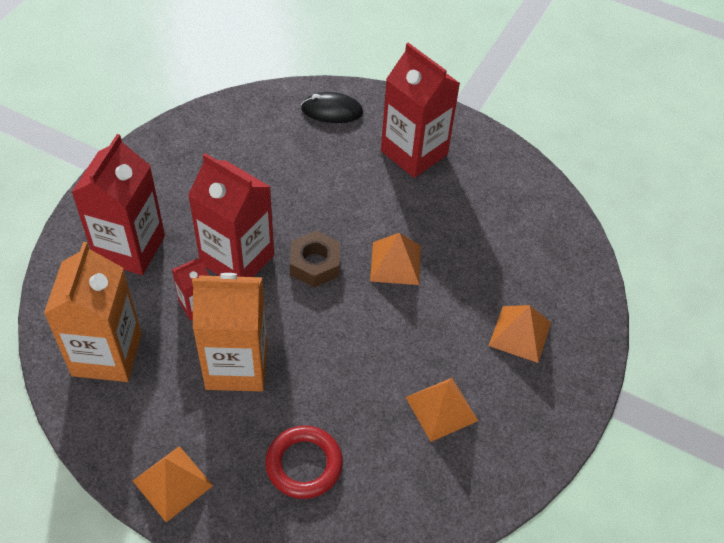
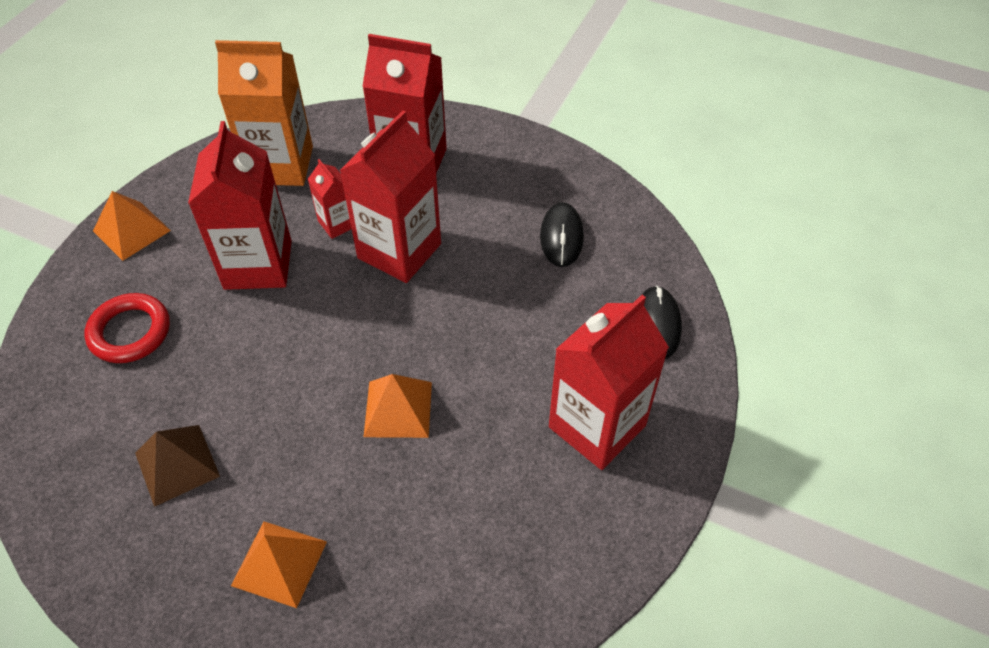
camera: 90 degrees right, 0 degrees up
(236, 365) = (258, 264): orange carton -> red carton
(240, 153) = (561, 237): none -> black mouse
(315, 264) = (394, 323): brown nut -> none
(441, 408) = (177, 464): orange pyramid -> brown pyramid

